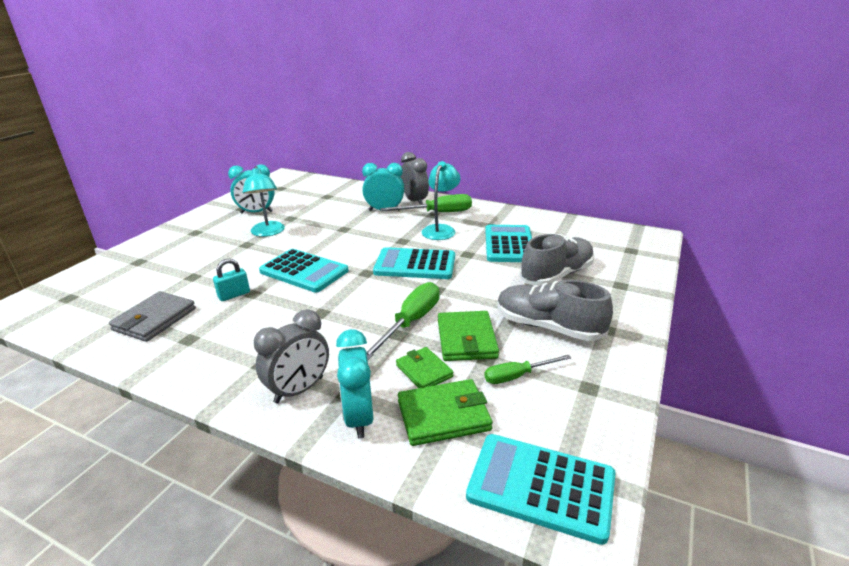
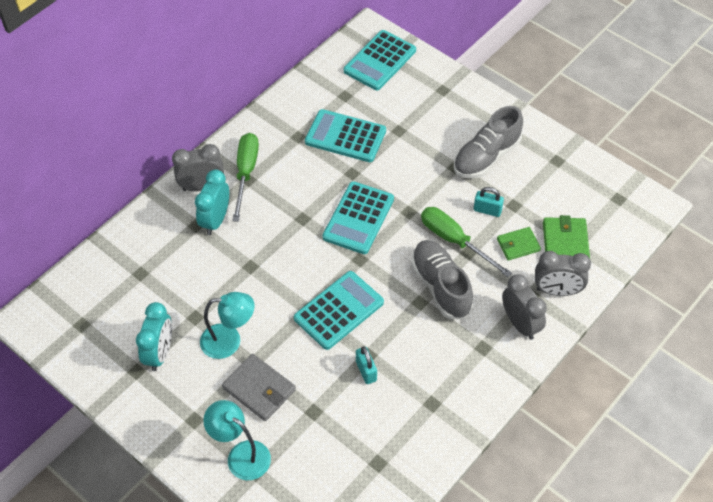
camera: 75 degrees left, 25 degrees up
(155, 319) = (390, 435): grey wallet -> grey wallet (259, 389)
(359, 417) = (557, 291): turquoise clock -> grey clock
(441, 229) = (289, 180): turquoise lamp -> turquoise lamp (241, 455)
(466, 339) = (487, 210): green wallet -> turquoise padlock
(517, 376) = (537, 194): green screwdriver -> none
(541, 486) = (629, 213): turquoise calculator -> turquoise calculator (380, 61)
(556, 275) = (414, 123): grey shoe -> grey shoe (441, 286)

